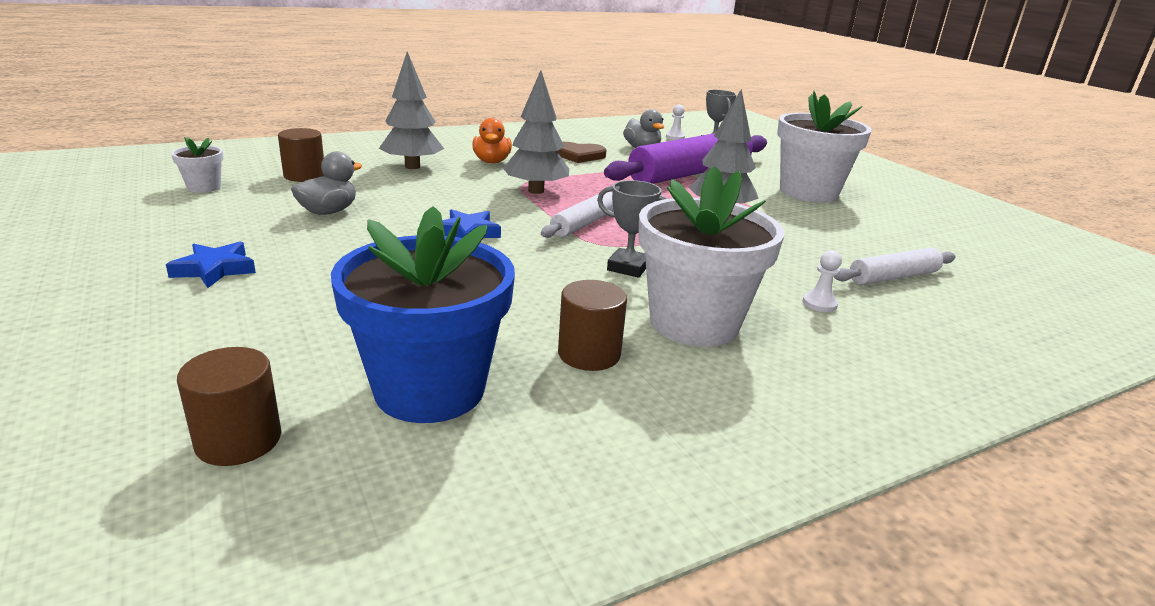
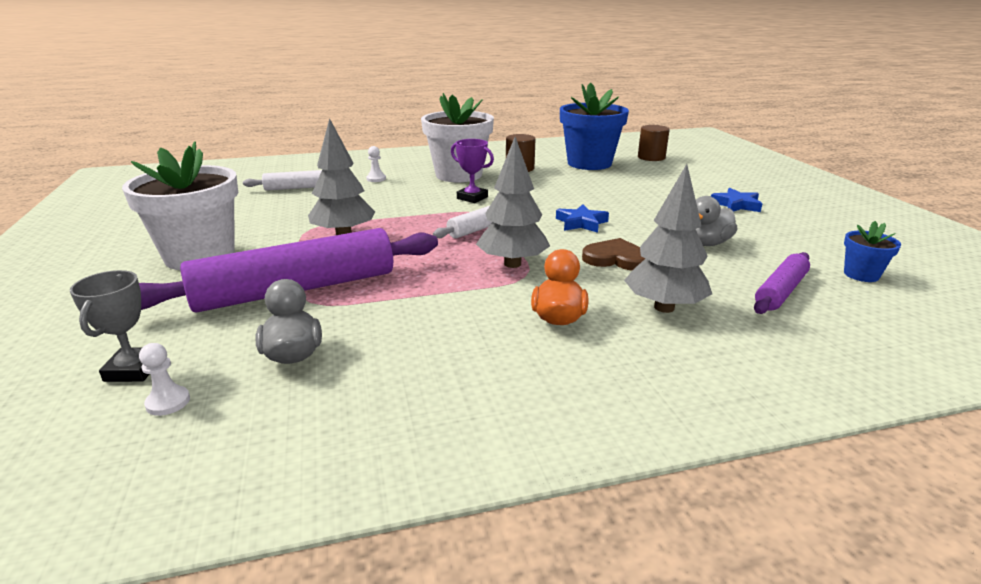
camera: 165 degrees left, 0 degrees up
(204, 187) = (861, 275): white flower pot -> blue flower pot
(304, 176) = (781, 291): brown cylinder -> purple rolling pin
(579, 155) = (420, 334): brown heart -> brown heart (616, 259)
(628, 267) = (472, 198): grey trophy -> purple trophy

